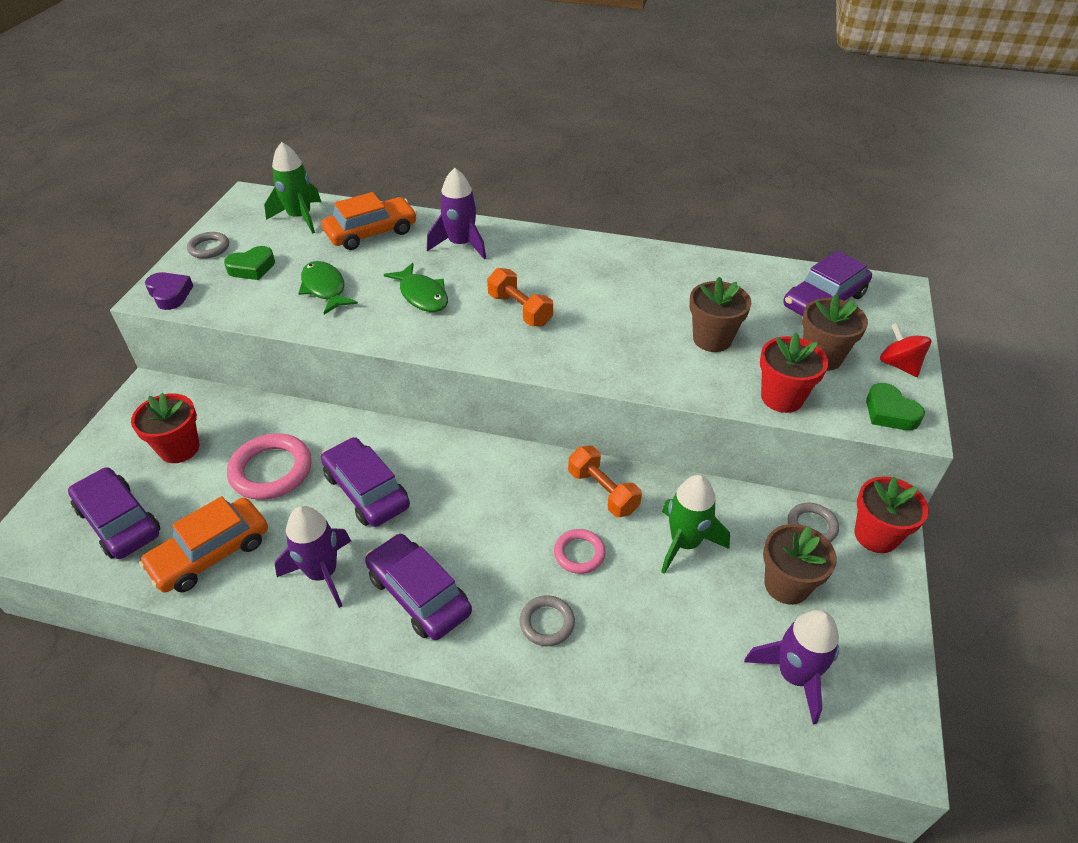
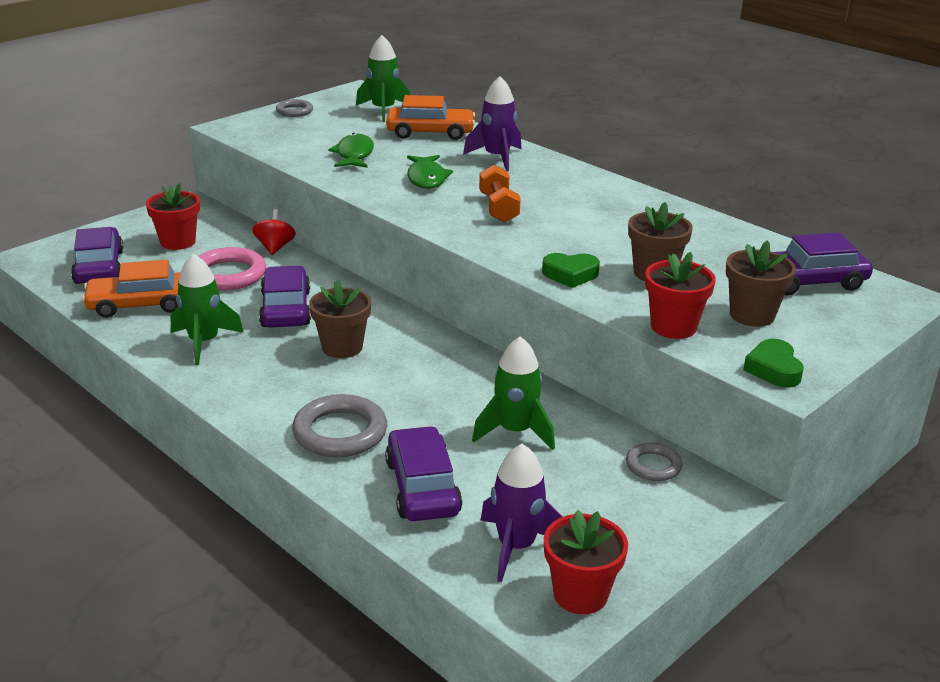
camera: 30 degrees right, 15 degrees down
(170, 294) = (238, 129): purple heart -> none
(252, 268) = (313, 130): green heart -> green heart (570, 275)
(322, 573) = (204, 342): purple rocket -> green rocket
(419, 594) = (260, 379): purple car -> purple car (422, 487)
(547, 623) = (340, 432): grey ring -> grey ring, size x1.74
(579, 553) = (414, 404): pink ring -> none
(602, 492) = (478, 375): orange dumbbell -> none
(786, 585) = (580, 492): brown flower pot -> brown flower pot (342, 347)
(876, 535) = (714, 496): red flower pot -> red flower pot (580, 594)
(898, 365) = (830, 344): red spinning top -> red spinning top (275, 247)

